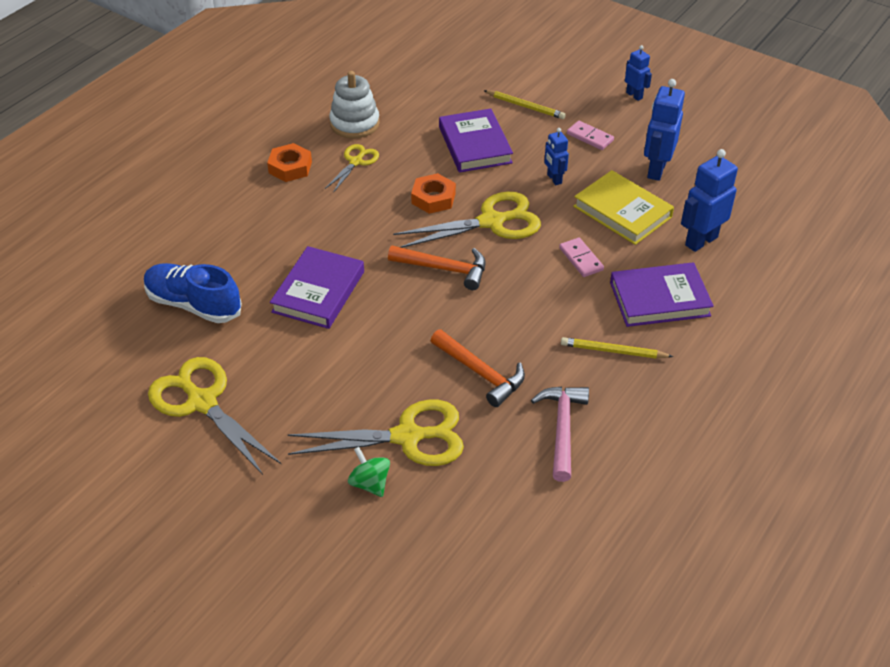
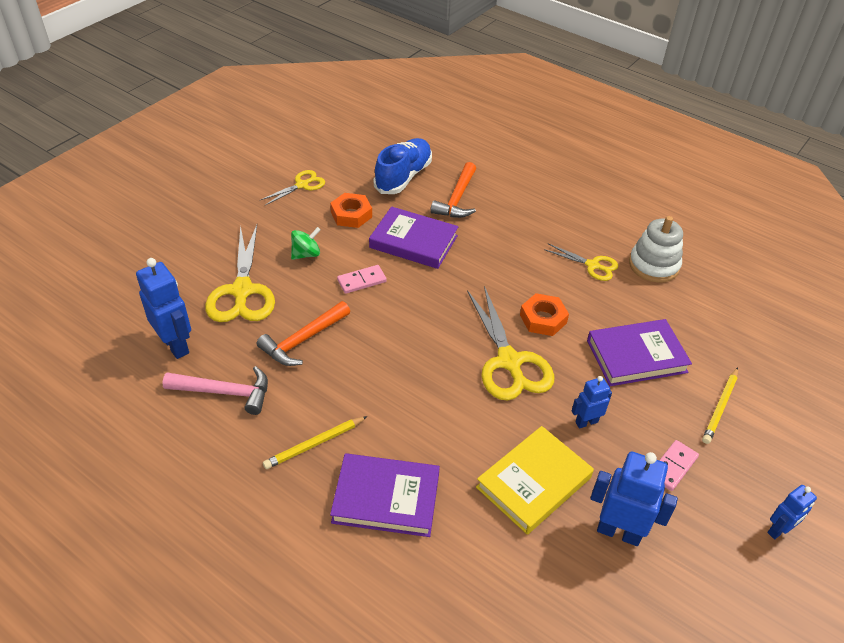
camera: 90 degrees right, 0 degrees up
(202, 402) = (302, 185): yellow scissors -> yellow scissors, size x0.55
(290, 167) = (578, 223): orange nut -> orange nut (351, 214)
(370, 483) = (202, 269): green spinning top -> green spinning top (306, 254)
(444, 269) = (439, 322): orange hammer -> orange hammer (457, 199)
(581, 259) = (452, 432): pink domino -> pink domino (362, 281)
(613, 351) = (314, 444): yellow pencil -> yellow pencil turned 135 degrees counterclockwise
(659, 299) = (386, 498): purple book -> purple book turned 75 degrees counterclockwise
(701, 241) = (484, 560): blue robot -> blue robot (176, 345)

